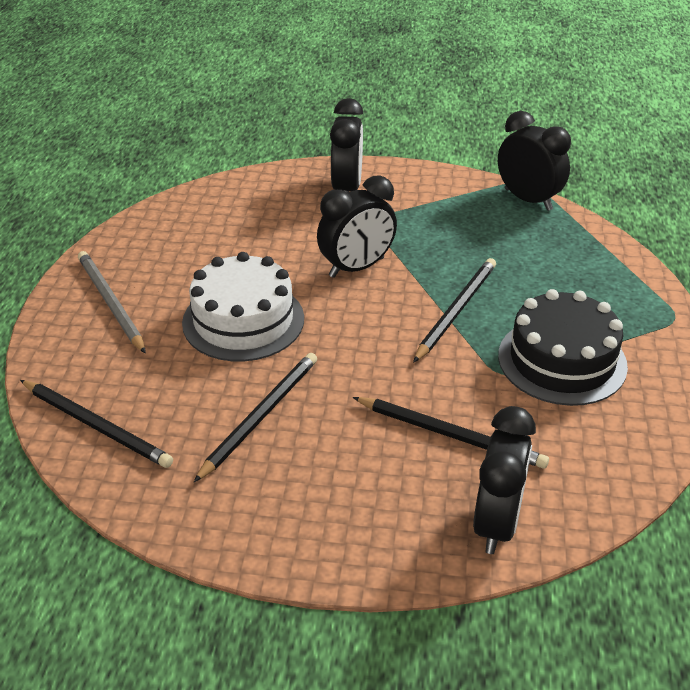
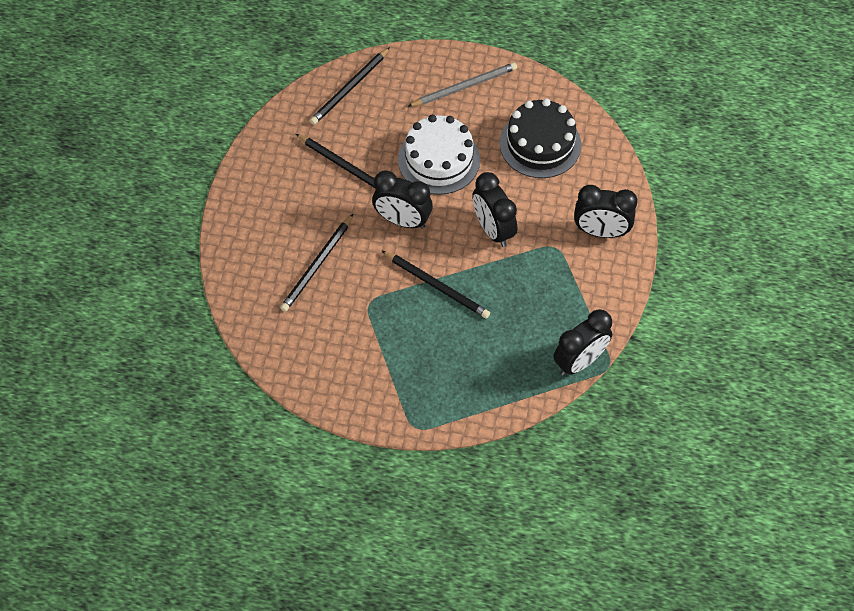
camera: 95 degrees right, 20 degrees up
(497, 523) = (246, 278): black clock -> black clock (402, 221)
(562, 360) = (377, 341): black cake -> black cake (540, 144)

